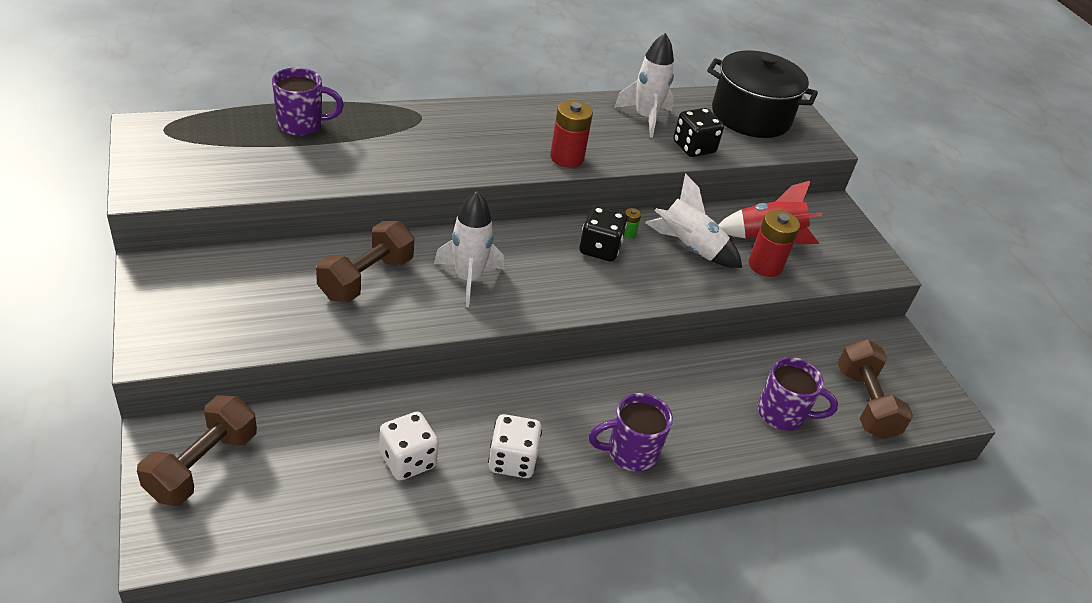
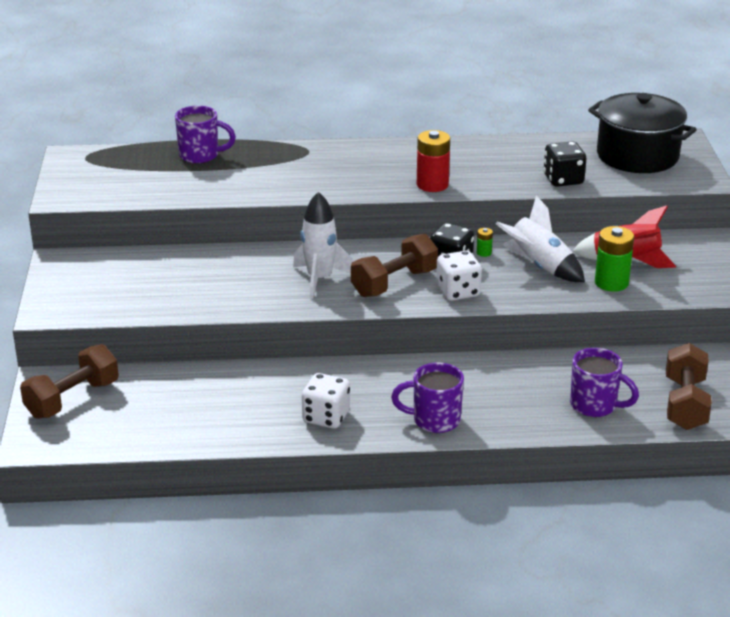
camera: 20 degrees right, 10 degrees down
(366, 278) = (231, 274): brown dumbbell -> brown dumbbell (394, 283)
(408, 460) = (237, 409): white dice -> white dice (458, 291)
(645, 118) = (525, 155): white rocket -> none
(765, 265) = (611, 283): red battery -> green battery

